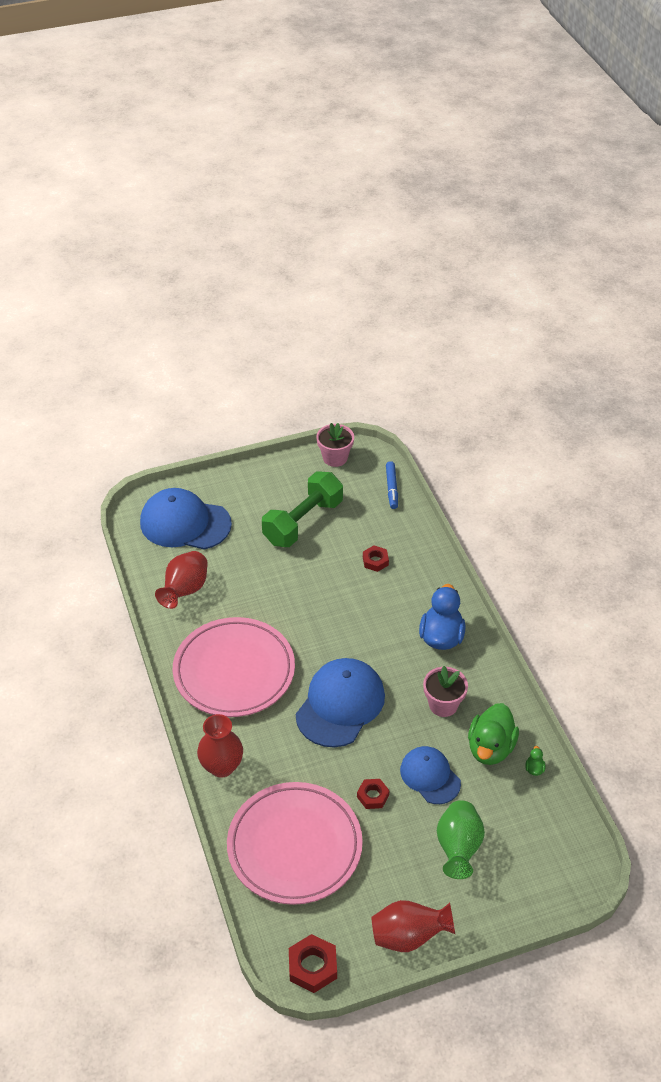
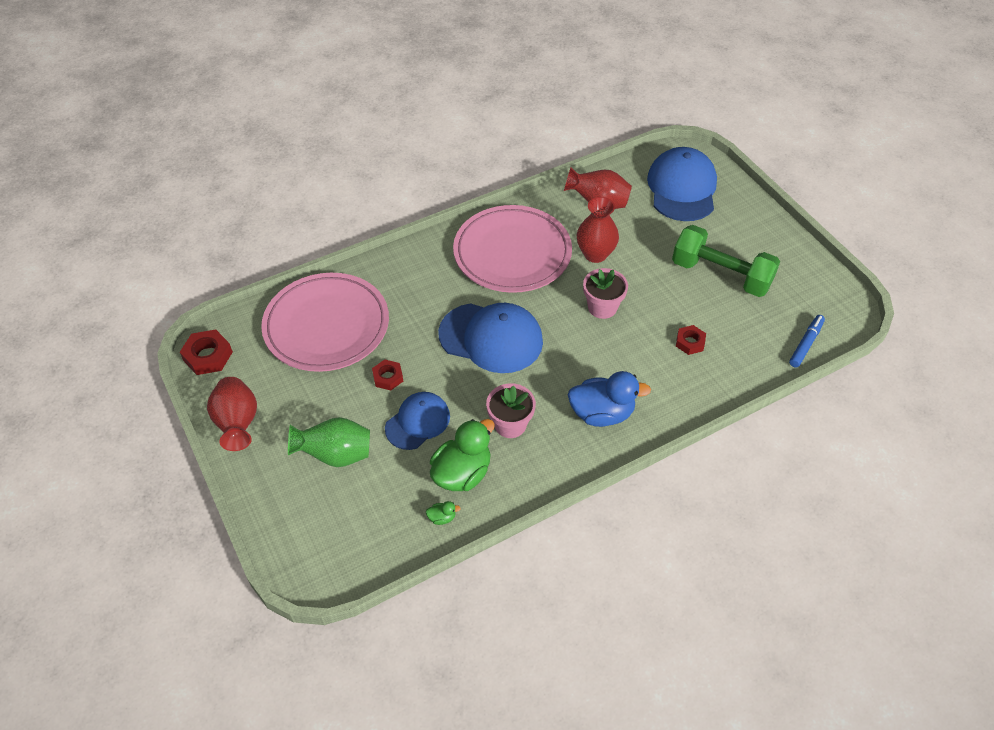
camera: 80 degrees right, 5 degrees up
(222, 766) = (404, 262): red vase -> red vase (595, 254)
(335, 458) = (828, 288): pink flower pot -> pink flower pot (602, 307)
(392, 488) = (805, 344): blue marker -> blue marker turned 135 degrees clockwise
(490, 748) = (462, 473): green duck -> green duck turned 120 degrees clockwise

